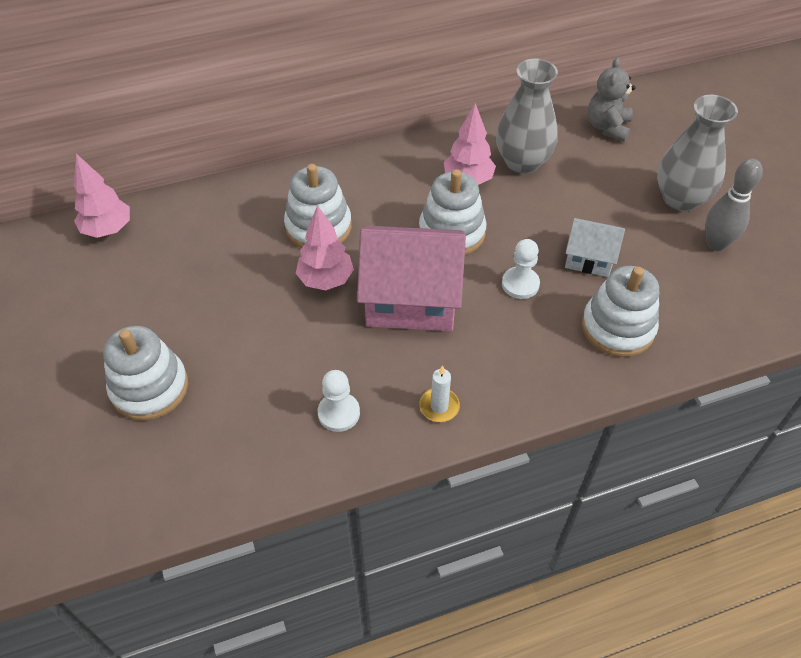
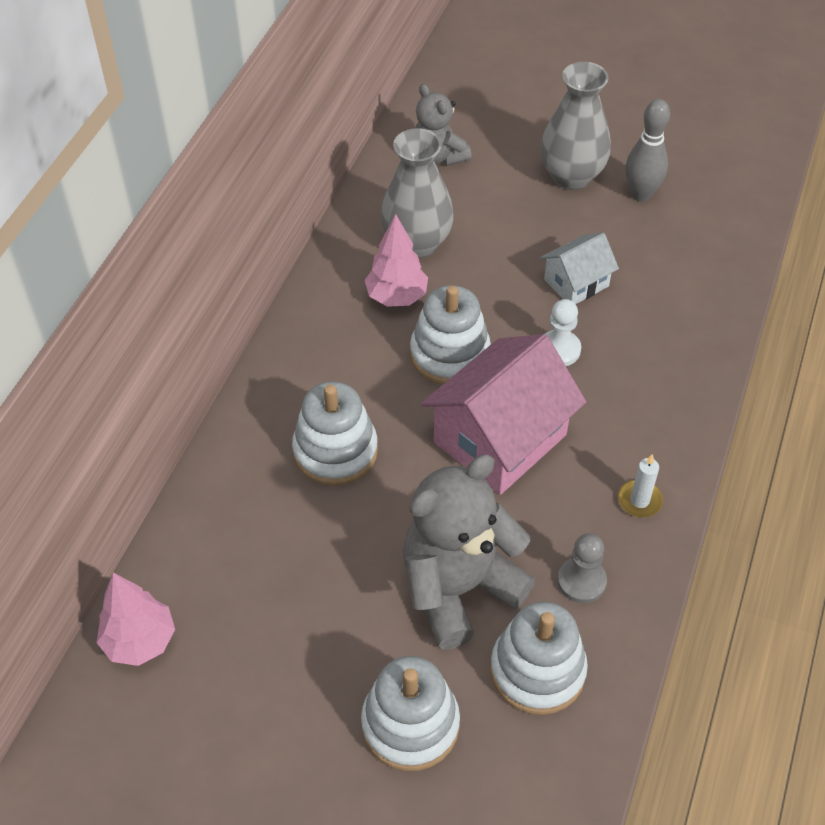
camera: 50 degrees left, 0 degrees up
(272, 350) = (458, 588): none -> grey teddy bear
(326, 280) = (411, 489): pink tree -> none
(339, 413) = (581, 581): white pawn -> grey pawn
(617, 328) = (667, 321): white stacking toy -> white stacking toy (537, 670)

